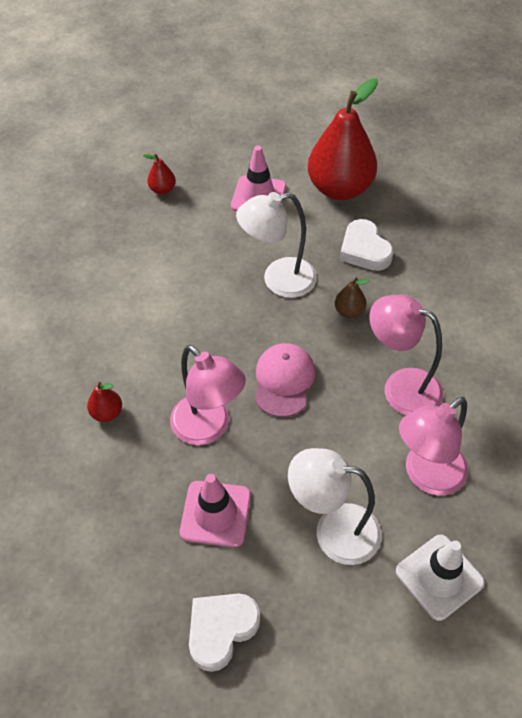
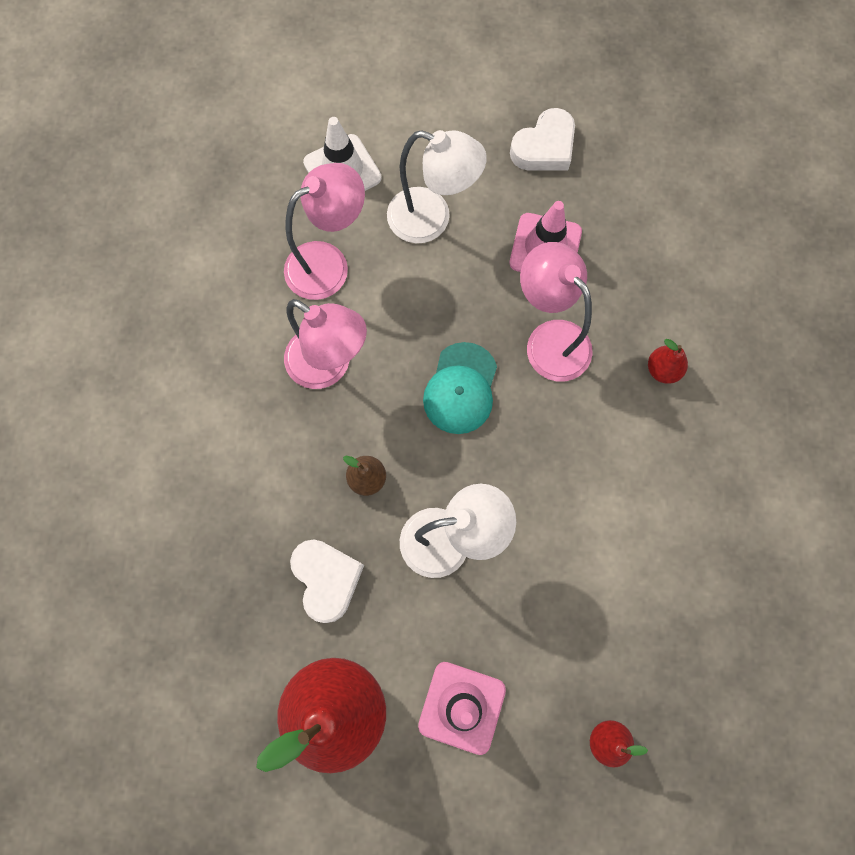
camera: 175 degrees left, 20 degrees up
(284, 381) = (461, 388): pink cap -> turquoise cap

